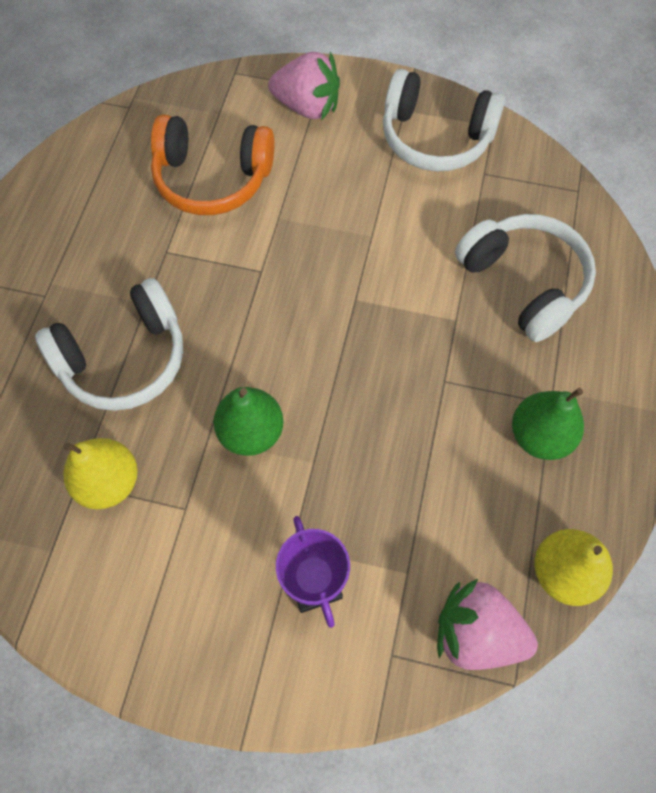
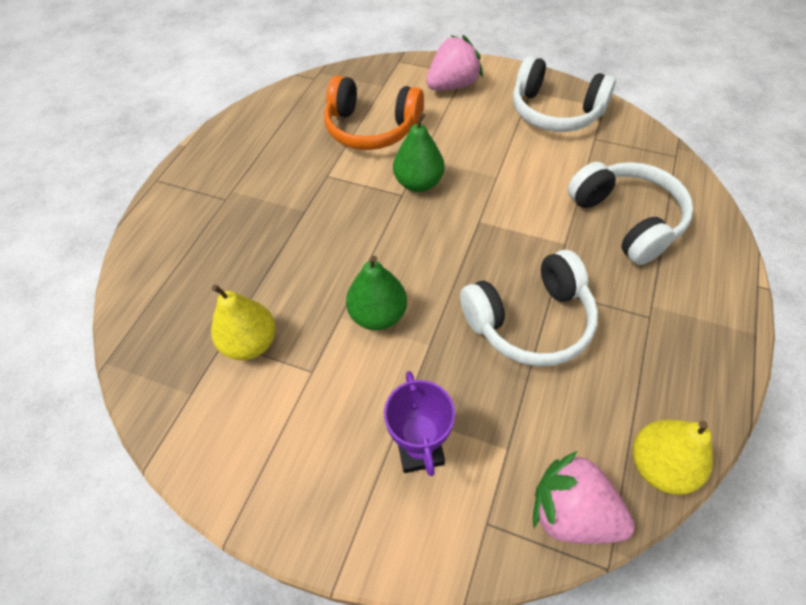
camera: 10 degrees right, 10 degrees down
(124, 359) = (280, 249): white headphones -> white headphones (530, 321)
(307, 107) = (453, 85): pink strawberry -> pink strawberry turned 60 degrees counterclockwise
(539, 436) = (638, 343): green pear -> green pear (418, 183)

